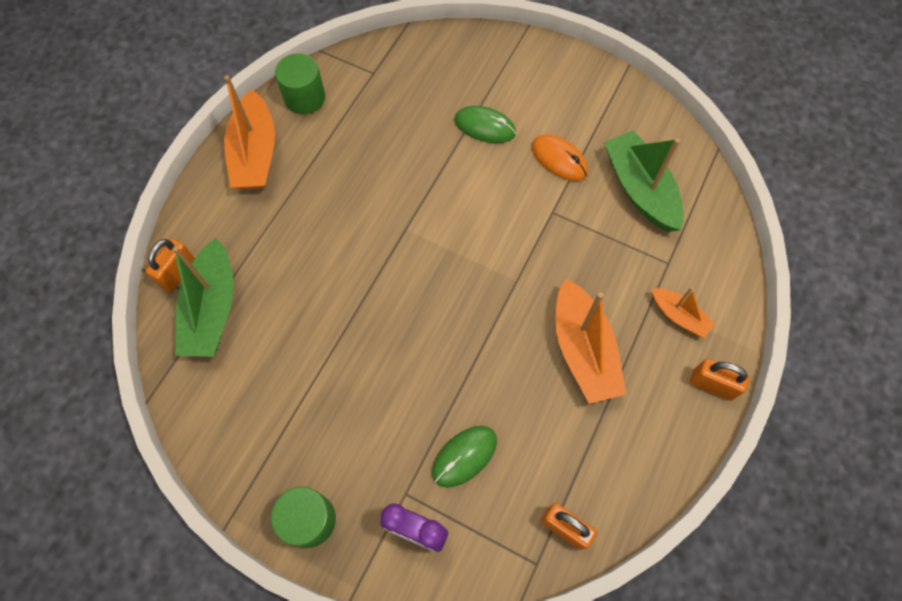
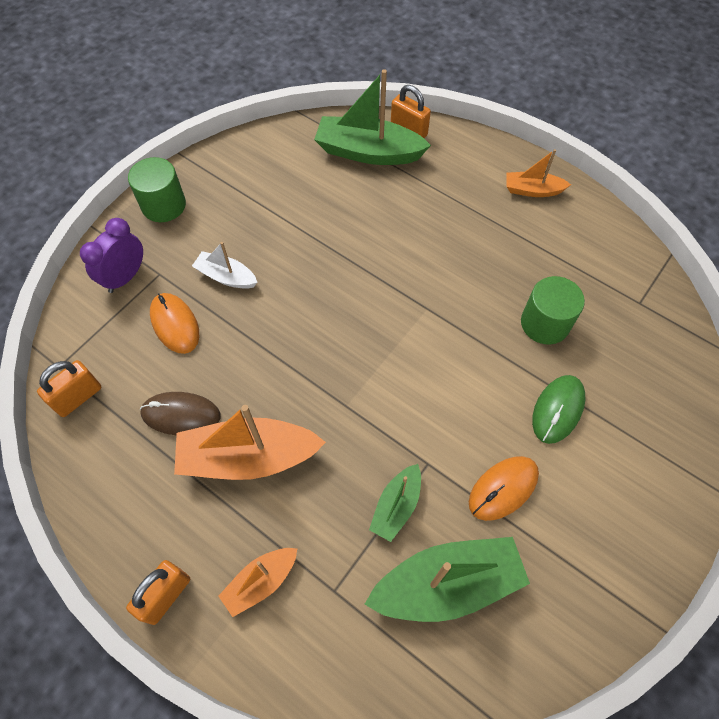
camera: 100 degrees right, 5 degrees down
(255, 153) = (532, 190): orange boat -> orange boat, size x0.55
(304, 98) = (603, 235): green cylinder -> green cylinder (545, 323)
(398, 420) = (226, 277): none -> white boat
(464, 456) = (175, 324): green mouse -> orange mouse
(558, 420) = (181, 415): none -> brown mouse
(593, 230) = (396, 506): none -> green boat

